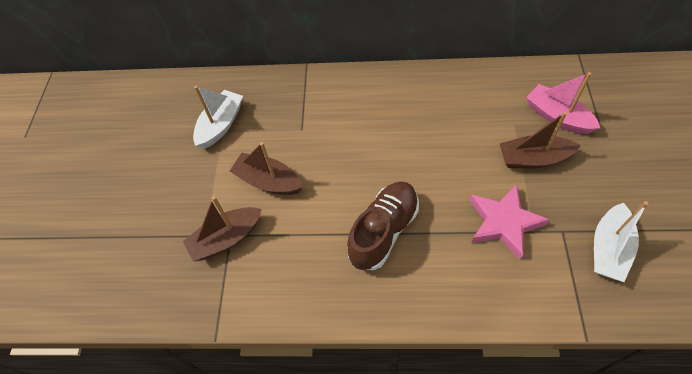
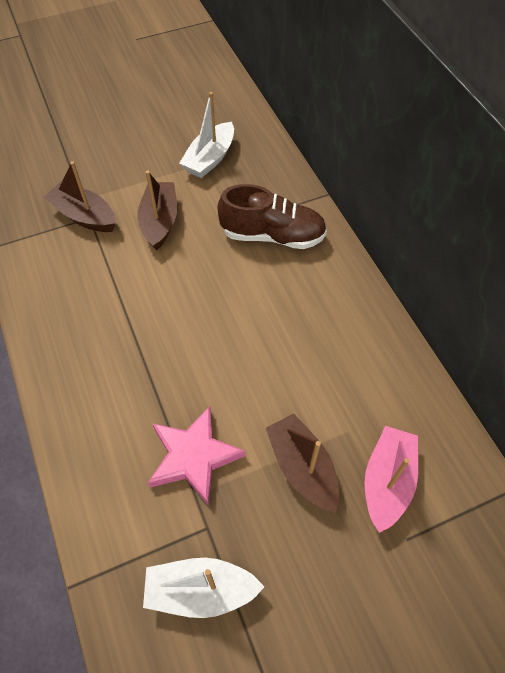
camera: 60 degrees right, 0 degrees up
(221, 125) = (210, 158): white boat -> white boat turned 120 degrees clockwise
(383, 231) = (138, 340): brown shoe -> brown shoe (272, 235)

